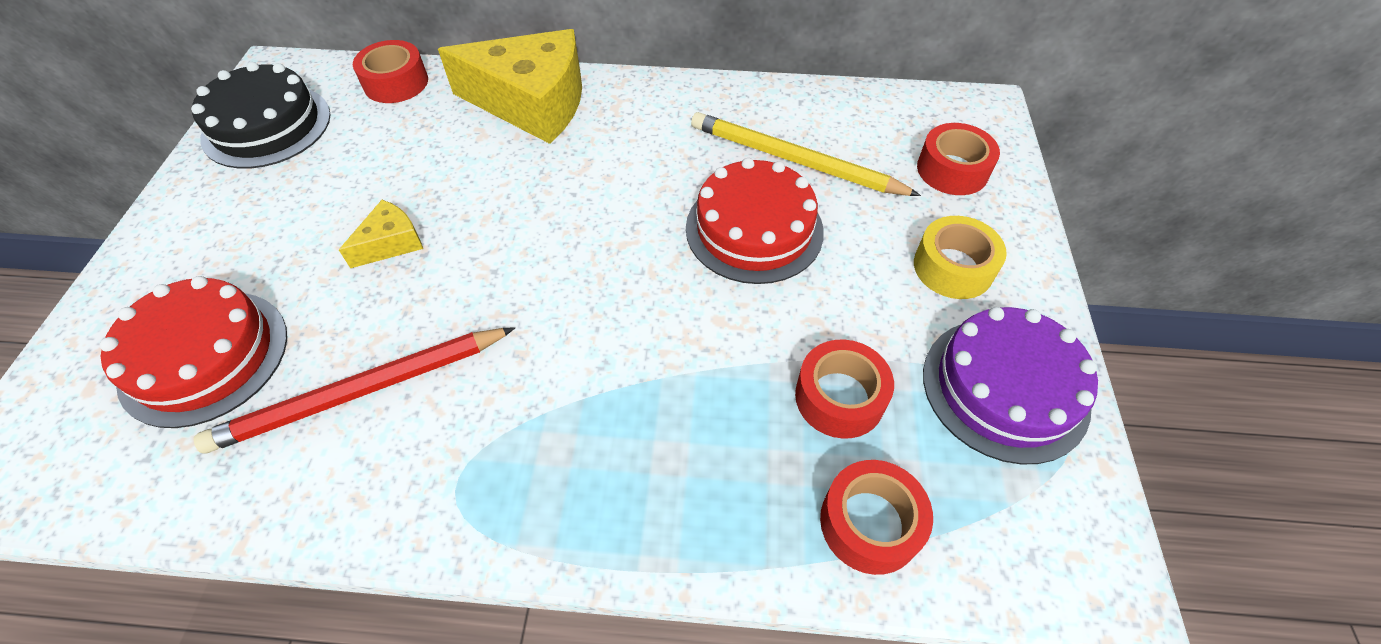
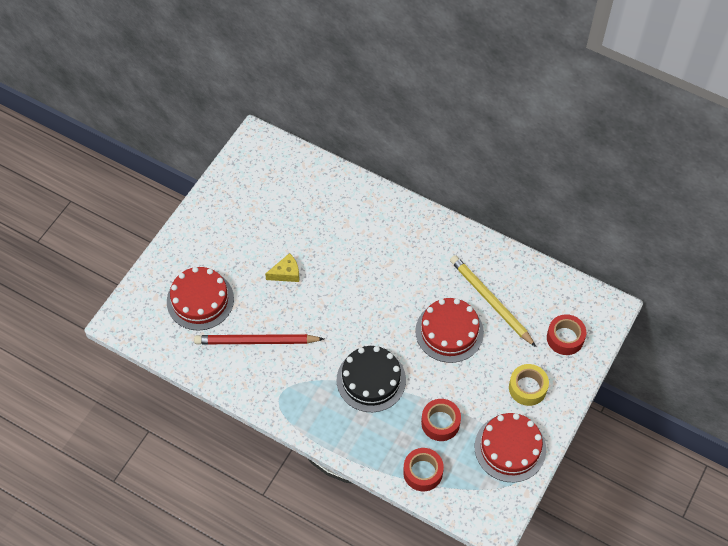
camera: 25 degrees right, 5 degrees up
(267, 126) = (246, 178): black cake -> black cake (371, 380)
(396, 83) = (315, 172): red tape -> none
(532, 103) = (378, 213): yellow cheese -> none
(1005, 388) = (510, 448): purple cake -> red cake

